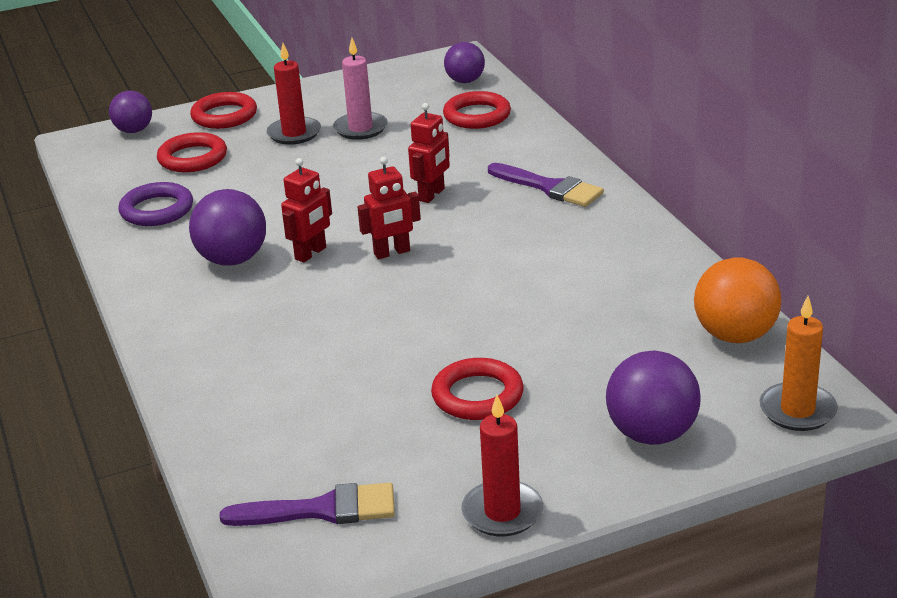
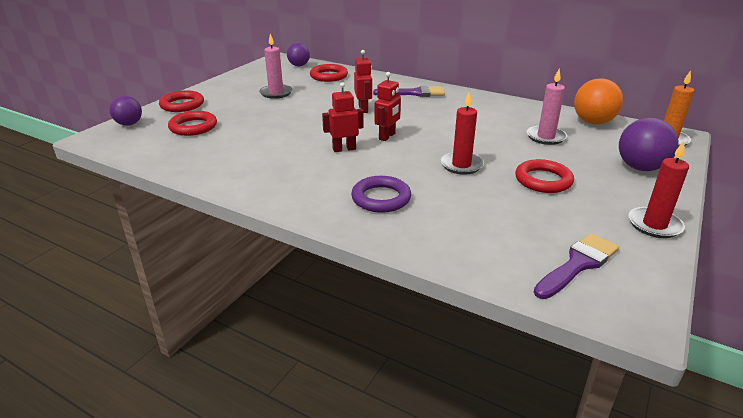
camera: 40 degrees left, 0 degrees up
(157, 210) = (210, 156): purple ring -> purple ring (381, 198)
(232, 260) = (302, 165): purple ball -> none
(294, 133) = (240, 103): red candle -> red candle (461, 165)
(311, 253) = (344, 149): red robot -> red robot turned 105 degrees counterclockwise
(608, 333) = (546, 137): none -> pink candle

